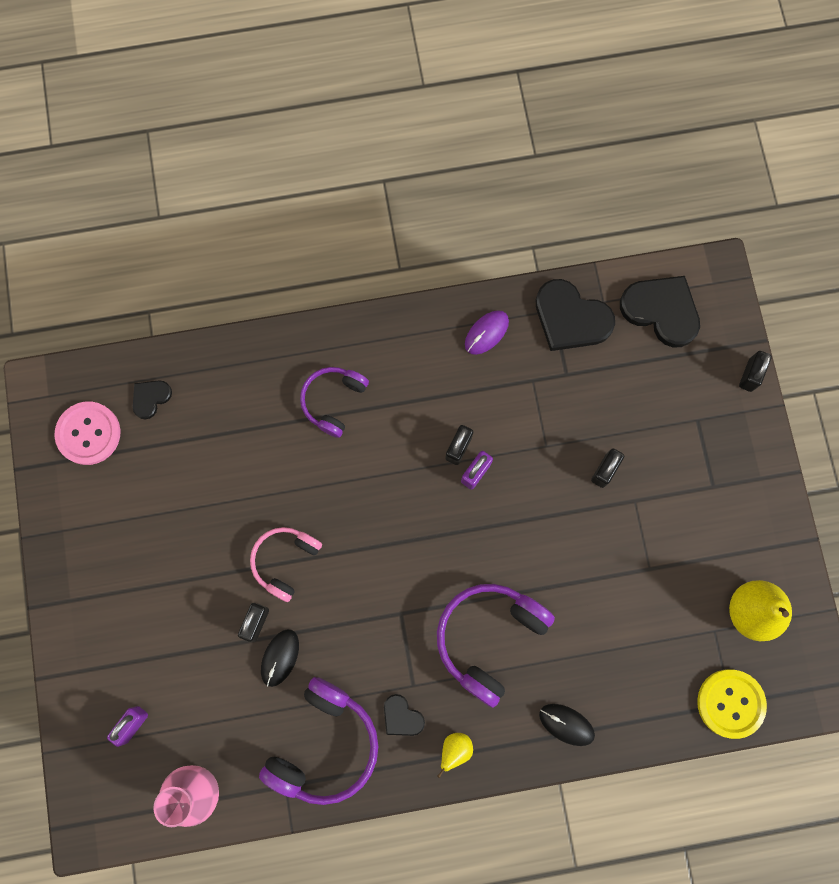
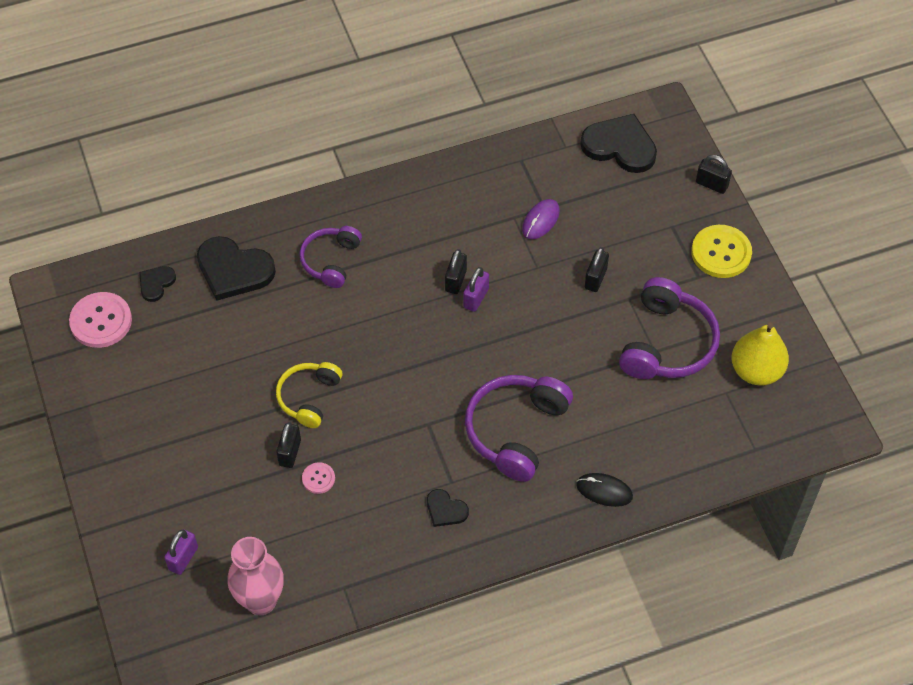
camera: 10 degrees left, 20 degrees down
(280, 657) = (318, 478): black mouse -> pink button
(285, 561) = (308, 397): pink headphones -> yellow headphones
(325, 744) = (375, 545): purple headphones -> purple headphones (667, 343)
(455, 749) = (502, 529): yellow pear -> none
(486, 333) = (463, 186): purple mouse -> purple mouse (540, 220)
(571, 318) = (538, 163): black heart -> black heart (234, 270)
(730, 703) = (754, 449): yellow button -> yellow button (721, 253)
(750, 375) = (711, 184): black padlock -> black padlock turned 75 degrees counterclockwise

